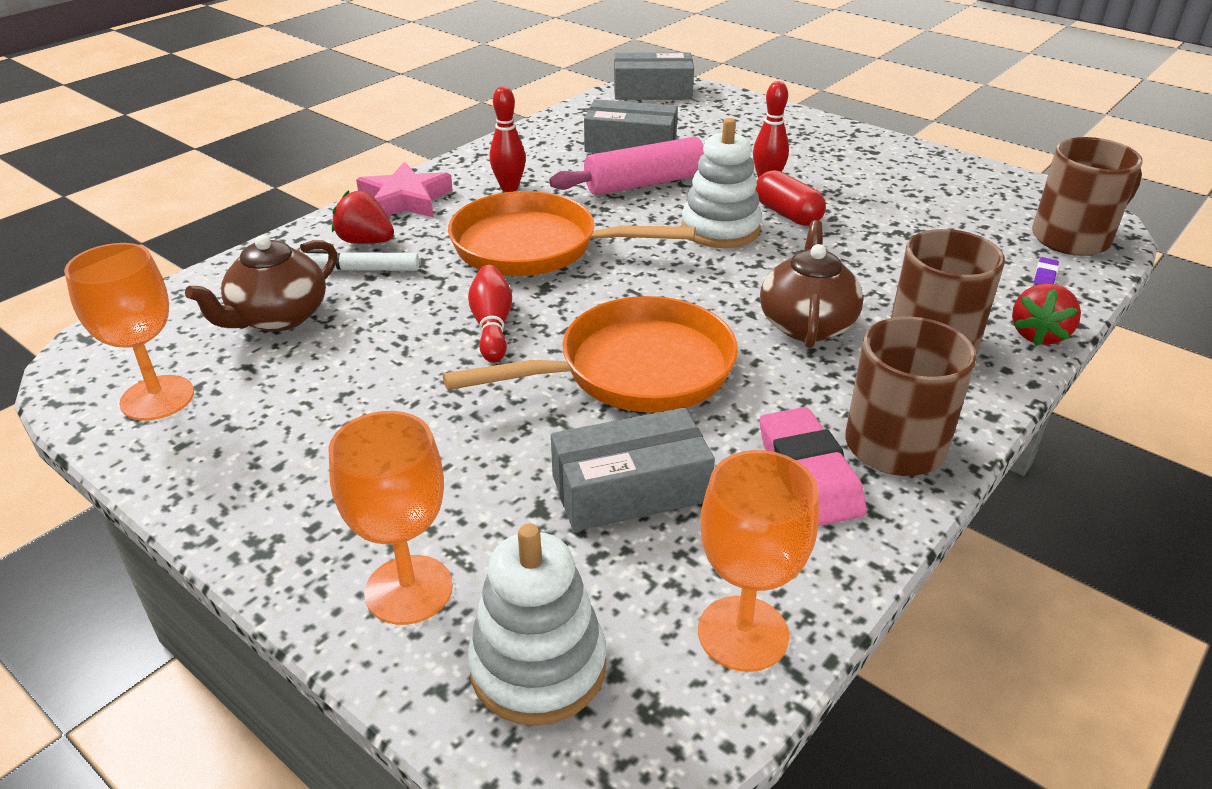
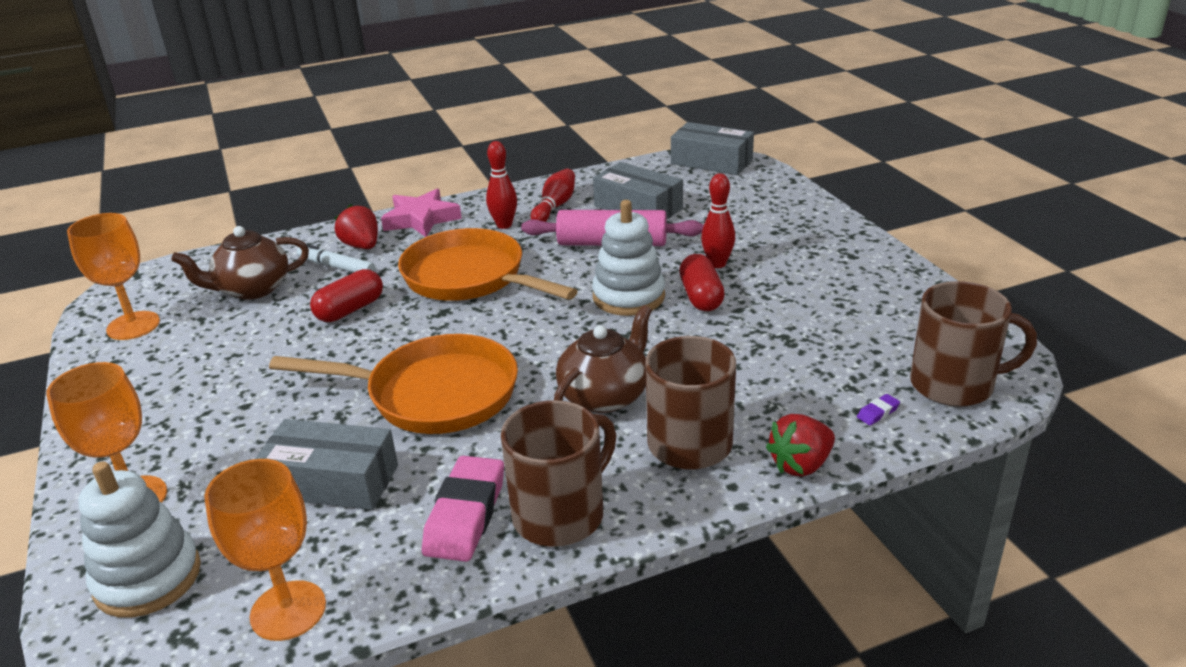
camera: 30 degrees right, 5 degrees down
(434, 310) = (350, 310): none -> red capsule
(492, 325) = (375, 332): red bowling pin -> red bowling pin (555, 206)

